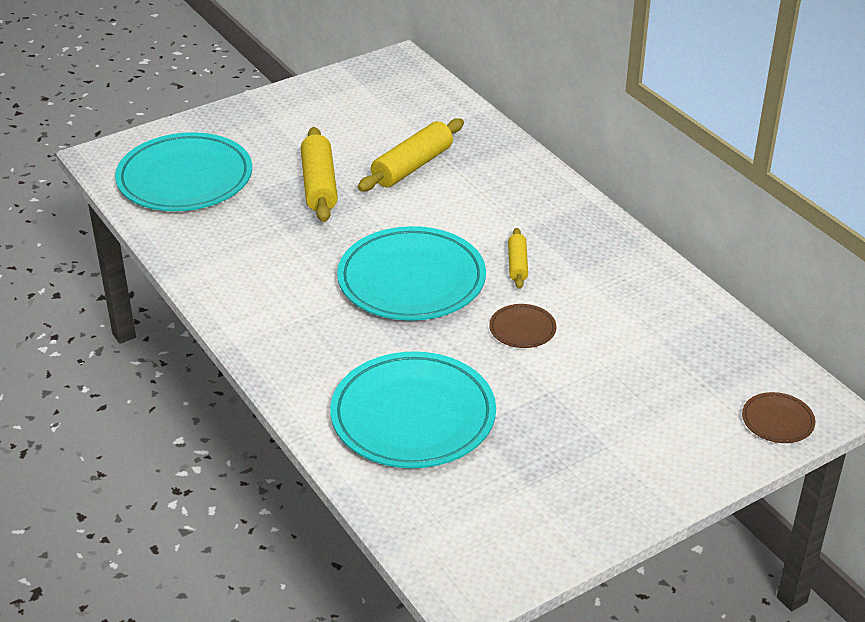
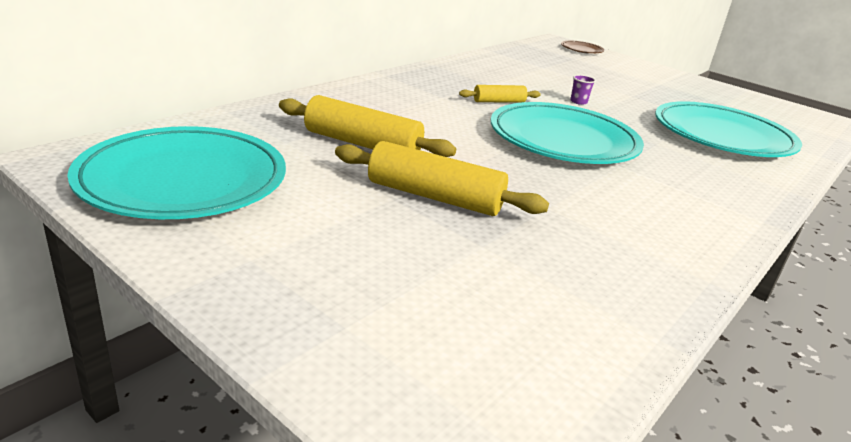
camera: 110 degrees left, 10 degrees down
(185, 178) = (489, 320): turquoise plate -> turquoise plate (183, 180)
(319, 185) = (434, 197): yellow rolling pin -> yellow rolling pin turned 45 degrees clockwise
(522, 329) = (578, 102): brown plate -> purple cup

